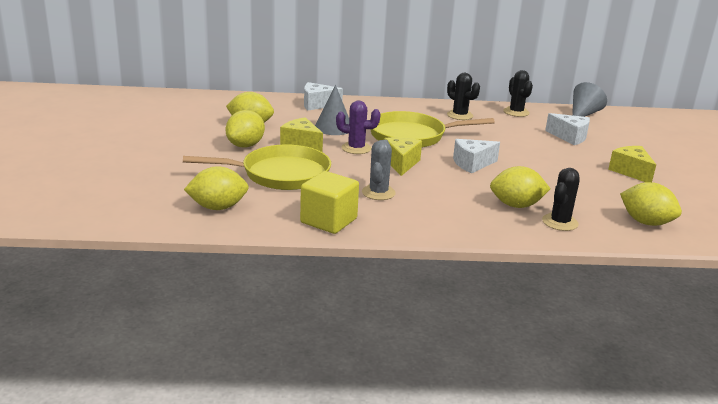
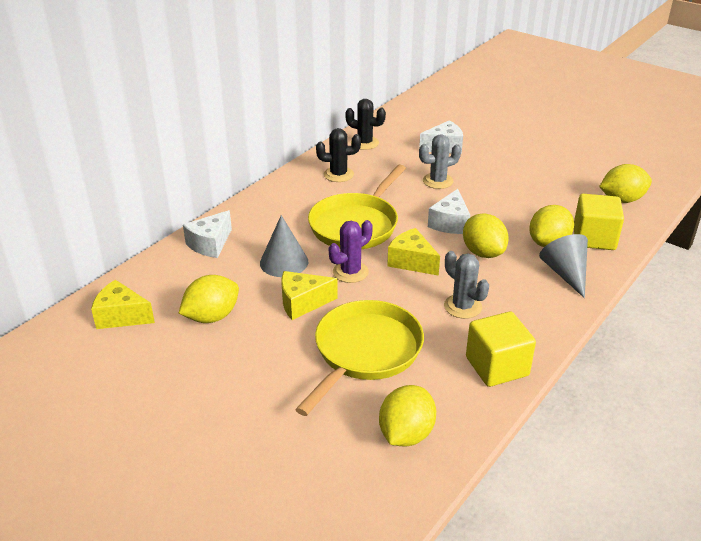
camera: 50 degrees left, 10 degrees up
(245, 145) = (265, 345): yellow lemon -> yellow lemon (483, 252)
(518, 146) = (438, 181): none -> grey cactus
(560, 222) = (594, 238): black cactus -> yellow cube
(583, 114) = (405, 115): grey cone -> grey cone (565, 273)
(631, 172) = (533, 157): yellow cheese -> yellow cheese (121, 316)

